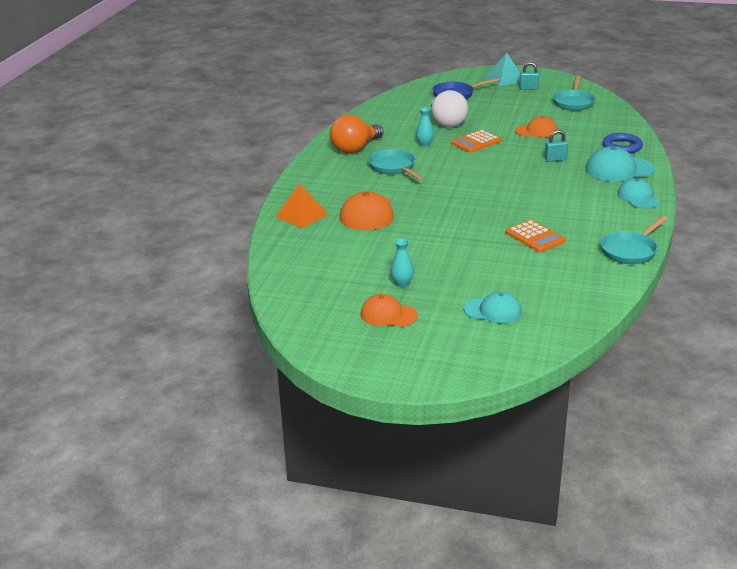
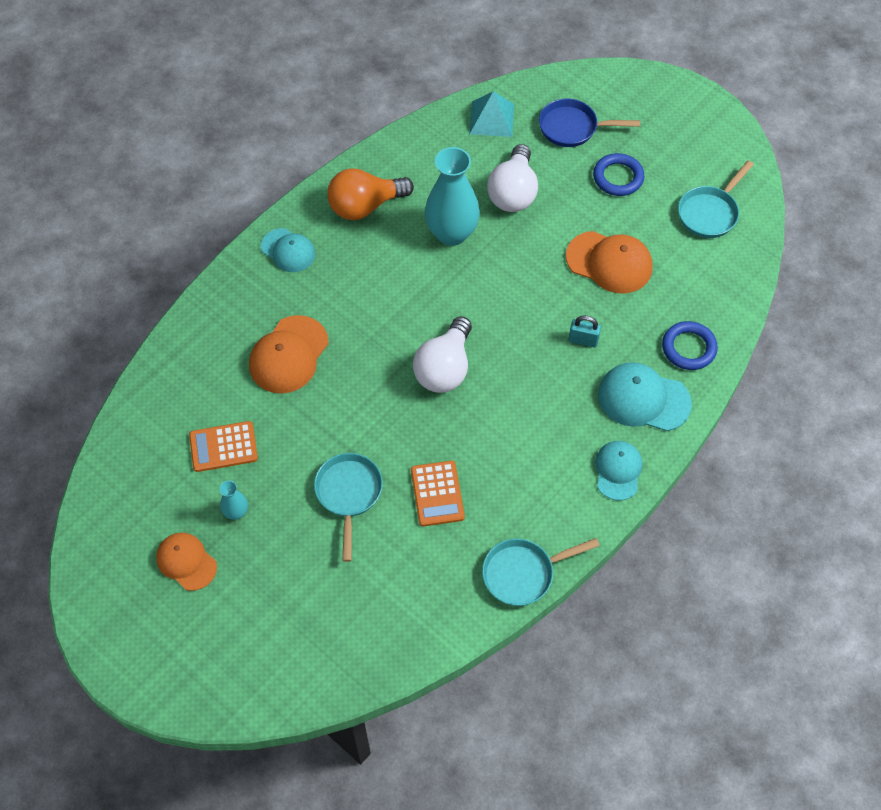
camera: 25 degrees right, 30 degrees up
(301, 215) = (216, 327): orange pyramid -> none
(394, 168) = (381, 271): turquoise pan -> turquoise pan (349, 494)
(424, 144) = (451, 233): turquoise vase -> turquoise vase, size x2.22
(476, 142) = (516, 256): orange calculator -> orange calculator (223, 447)
(480, 191) = (444, 368): none -> white light bulb
(493, 311) = (294, 609): turquoise cap -> turquoise cap (288, 250)
(504, 104) = (618, 177): none -> blue ring
(505, 79) = (666, 112): turquoise pyramid -> turquoise pyramid (492, 119)
(529, 88) = (678, 150): turquoise padlock -> none
(536, 131) = (609, 262): orange cap -> orange cap, size x1.50

